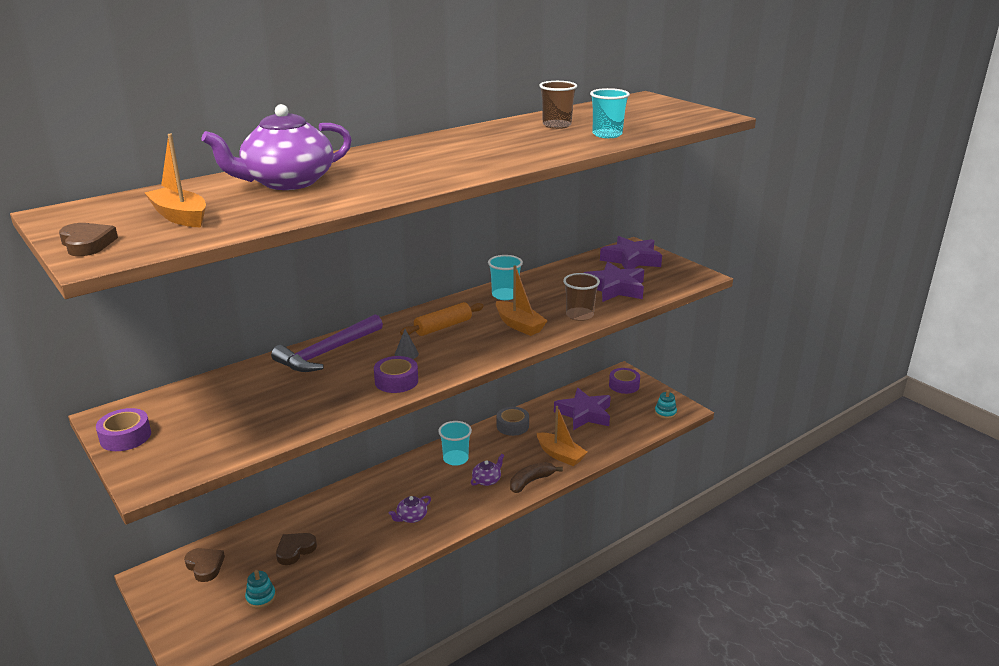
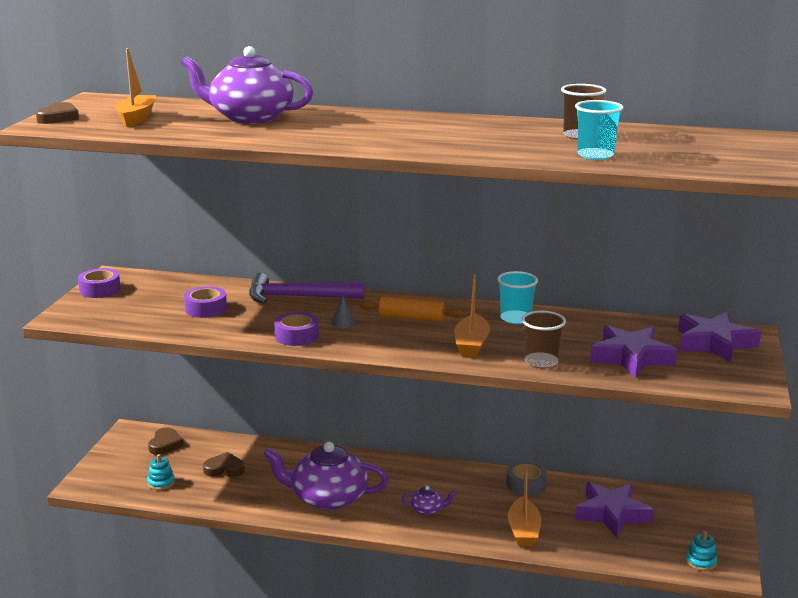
camera: 50 degrees right, 5 degrees down
(411, 517) = (328, 498): purple teapot -> purple teapot, size x2.34
(455, 459) = (432, 480): turquoise cup -> none
(531, 481) = (460, 533): brown banana -> none
(624, 385) = (704, 514): purple tape -> purple tape (206, 309)

